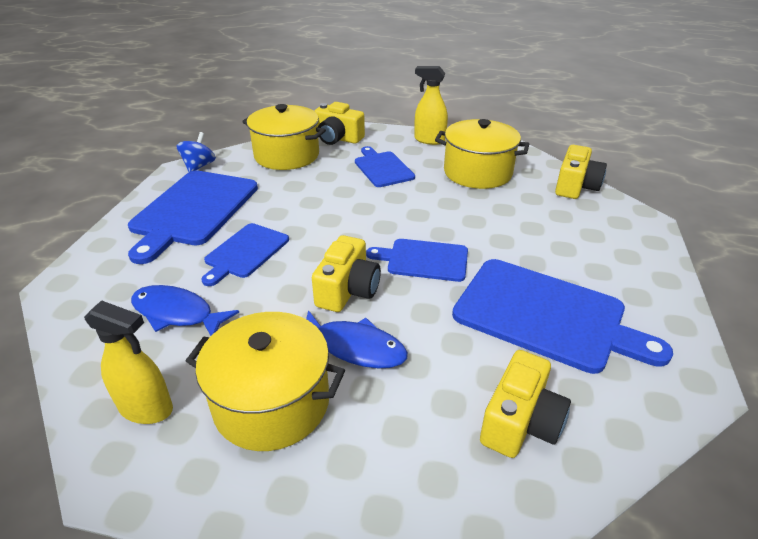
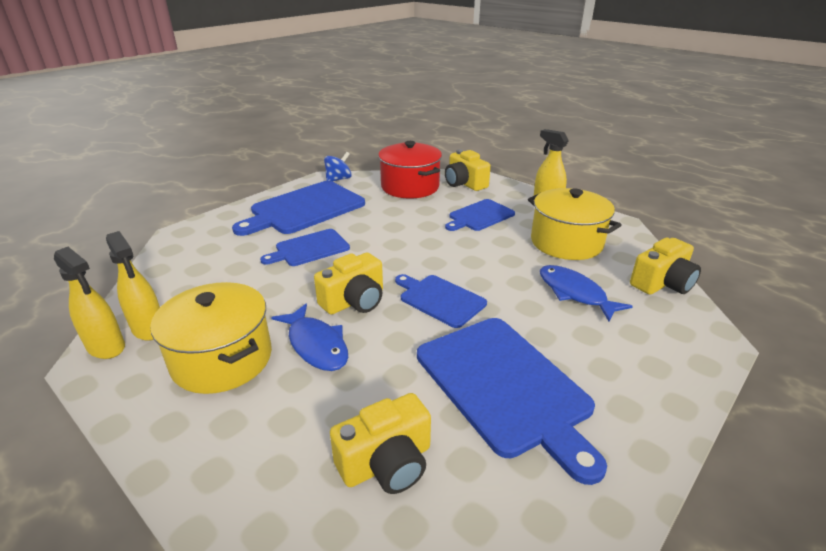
camera: 30 degrees right, 5 degrees down
(113, 452) = (106, 347): none -> yellow spray bottle
(177, 313) = (225, 275): blue fish -> blue fish (575, 293)
(287, 155) = (410, 187): yellow pot -> red pot
(382, 168) = (479, 216): blue cutting board -> blue cutting board turned 135 degrees counterclockwise

